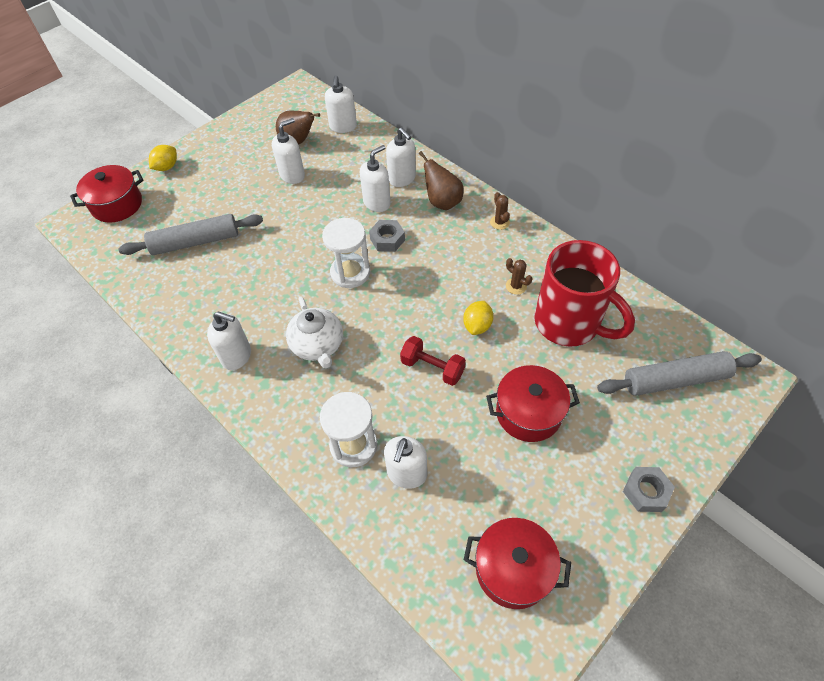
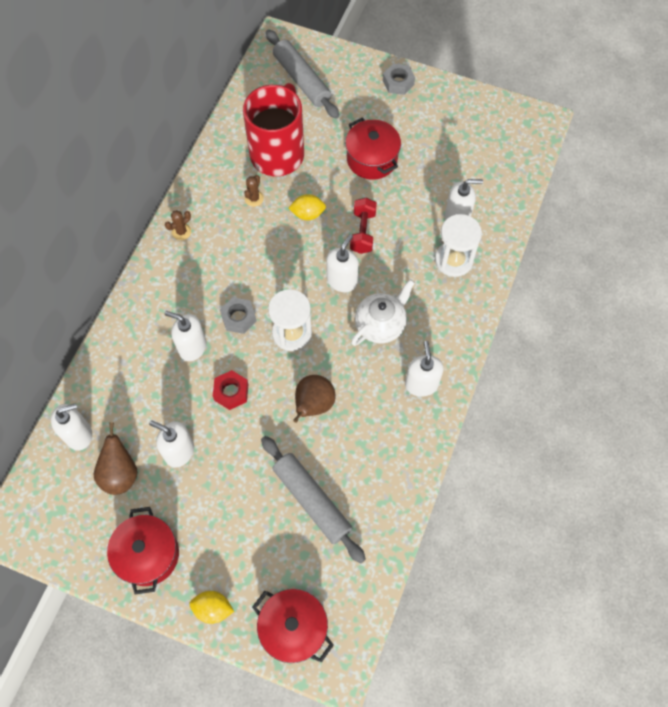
camera: 115 degrees left, 10 degrees up
(320, 217) = (231, 392): none -> red nut
(402, 179) = (148, 337): white soap dispenser -> white soap dispenser (342, 281)
(442, 202) = (171, 288): brown pear -> brown pear (313, 405)
(513, 569) = (487, 139): red pot -> red pot (148, 554)

